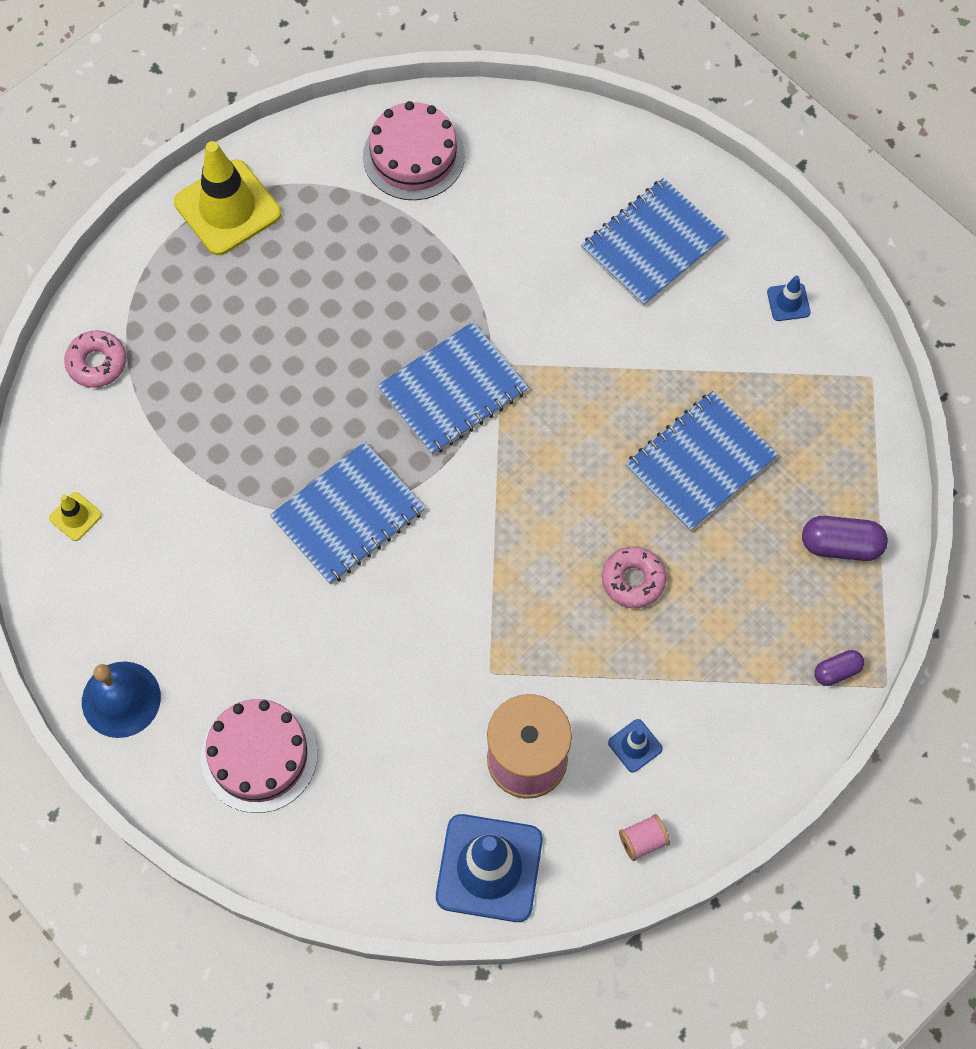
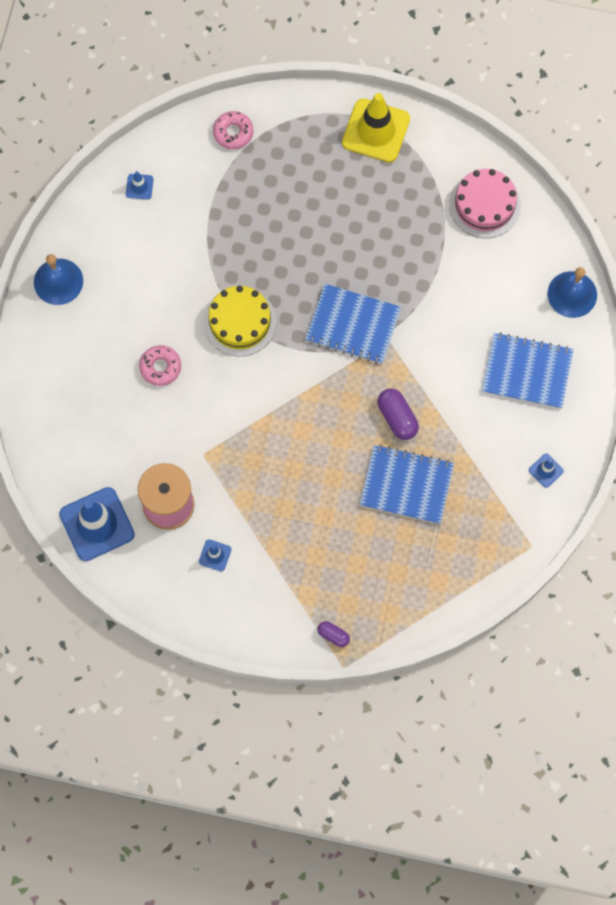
camera: 55 degrees right, 5 degrees up
(75, 516) = (139, 186): yellow traffic cone -> blue traffic cone
(259, 755) = (76, 369): pink cake -> none
(348, 515) = (240, 321): blue notebook -> yellow cake
(593, 139) = (572, 294): none -> blue bell
(633, 580) = (309, 494): pink donut -> pink donut (160, 367)
(643, 840) = (165, 592): pink spool -> none
(840, 545) = (411, 592): purple capsule -> purple capsule (397, 418)

